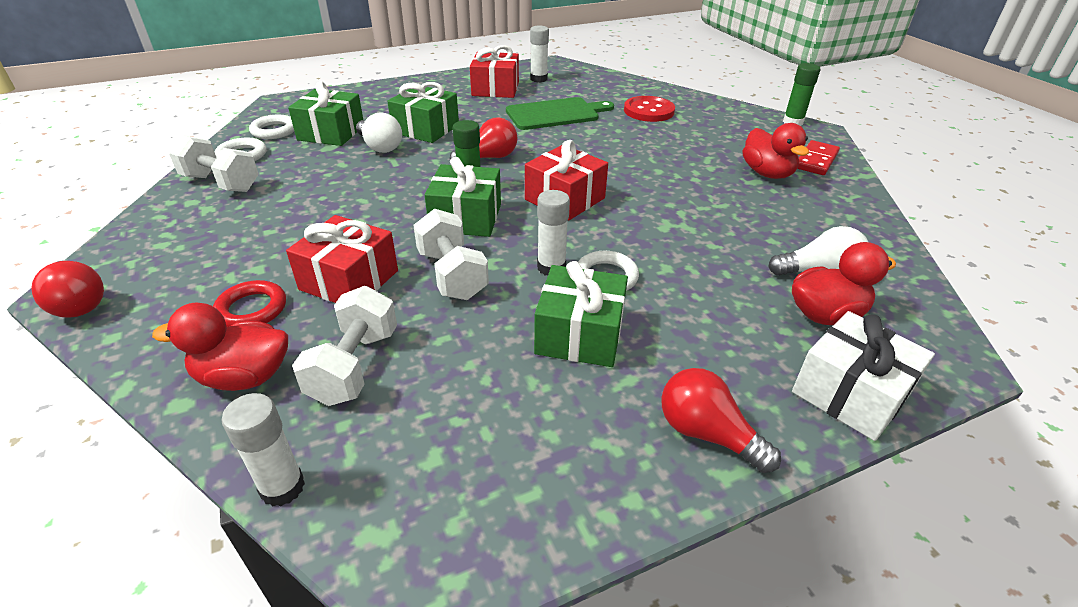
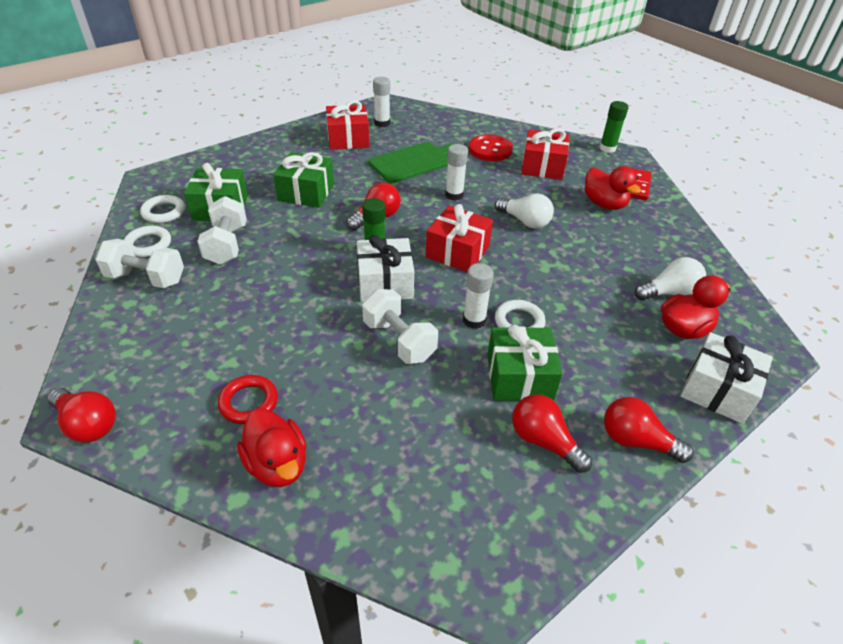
camera: 15 degrees left, 5 degrees up
(244, 377) = (277, 464): red duck -> red duck turned 105 degrees counterclockwise
(282, 487) = (358, 548): white glue stick -> white glue stick (454, 195)
(349, 280) = (317, 360): red gift -> red gift (542, 166)
(354, 366) = (361, 437): white dumbbell -> white dumbbell (227, 245)
(380, 147) = (274, 218): white light bulb -> white light bulb (525, 221)
(466, 218) = (385, 283): green gift -> white gift
(578, 411) = (543, 441): none -> red light bulb

